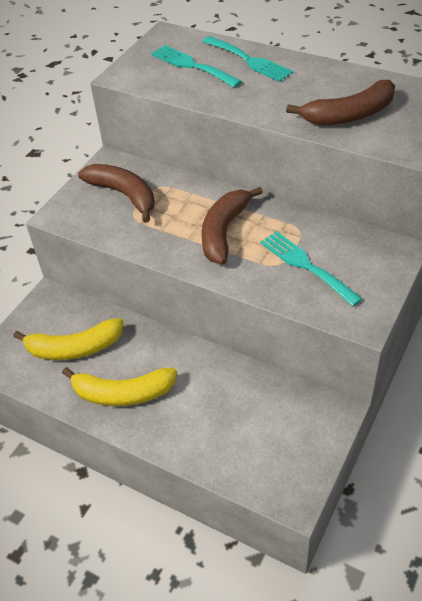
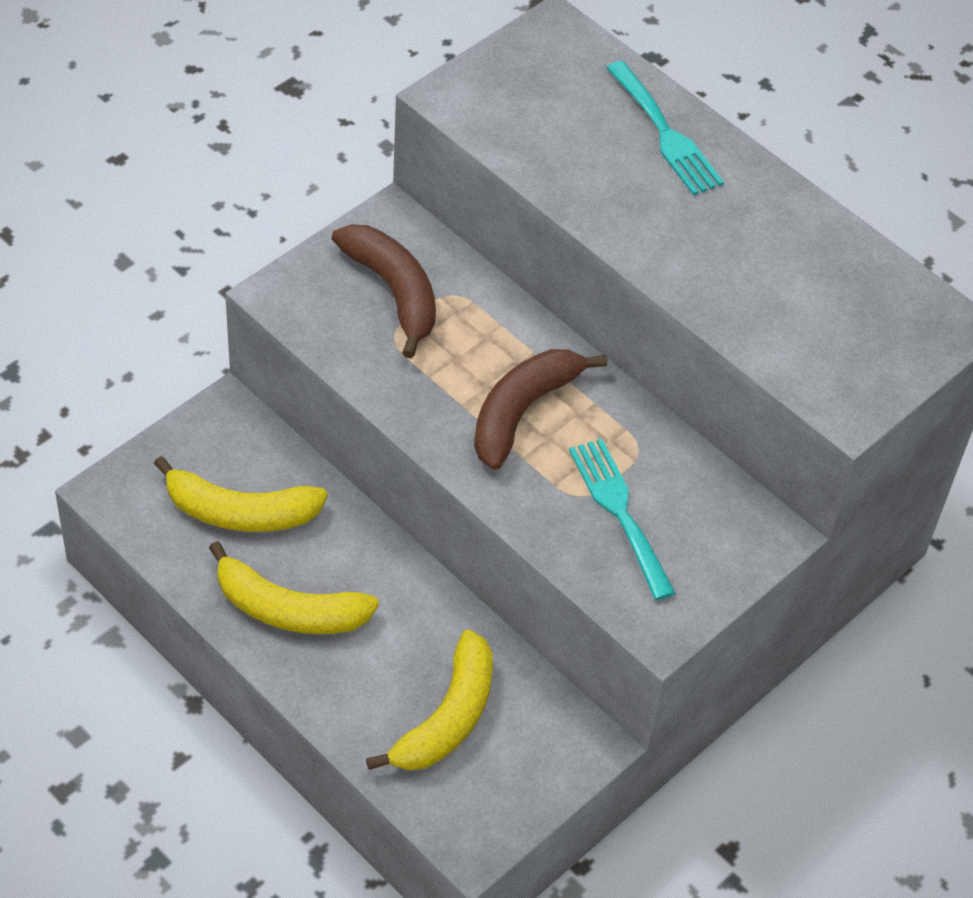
camera: 10 degrees right, 5 degrees up
(192, 65) = (569, 113): turquoise fork -> none
(244, 425) = (447, 718): none -> yellow banana
(349, 115) = (768, 298): brown banana -> none

